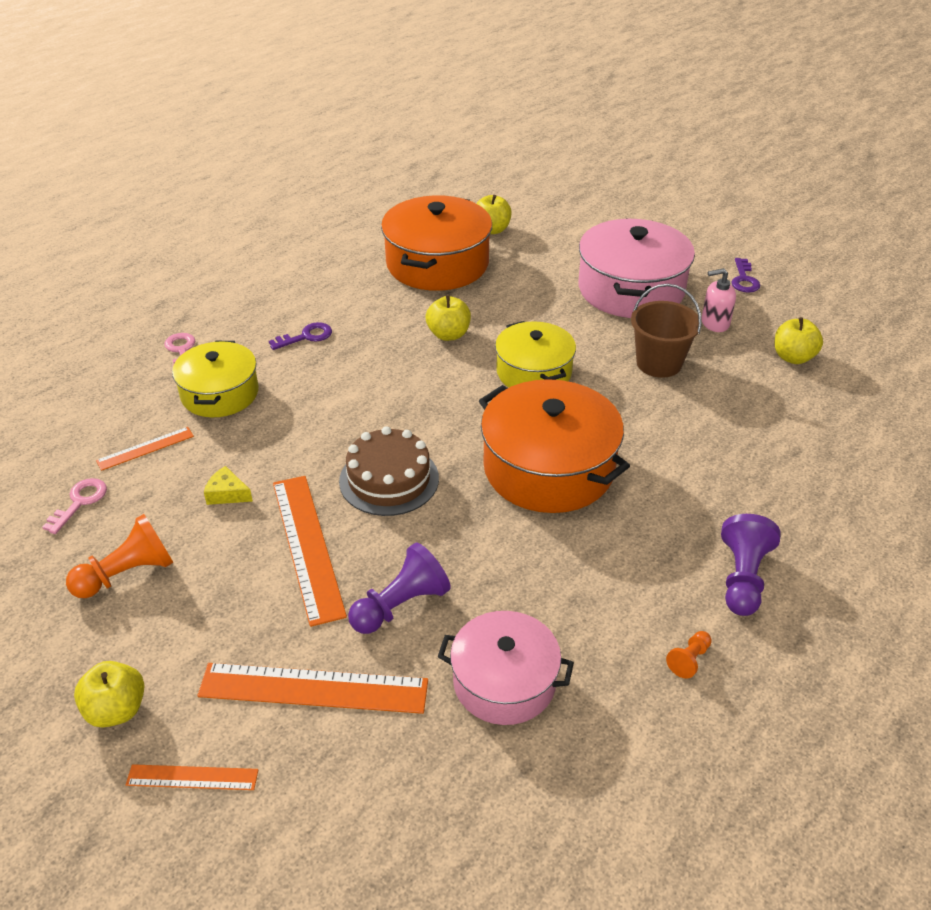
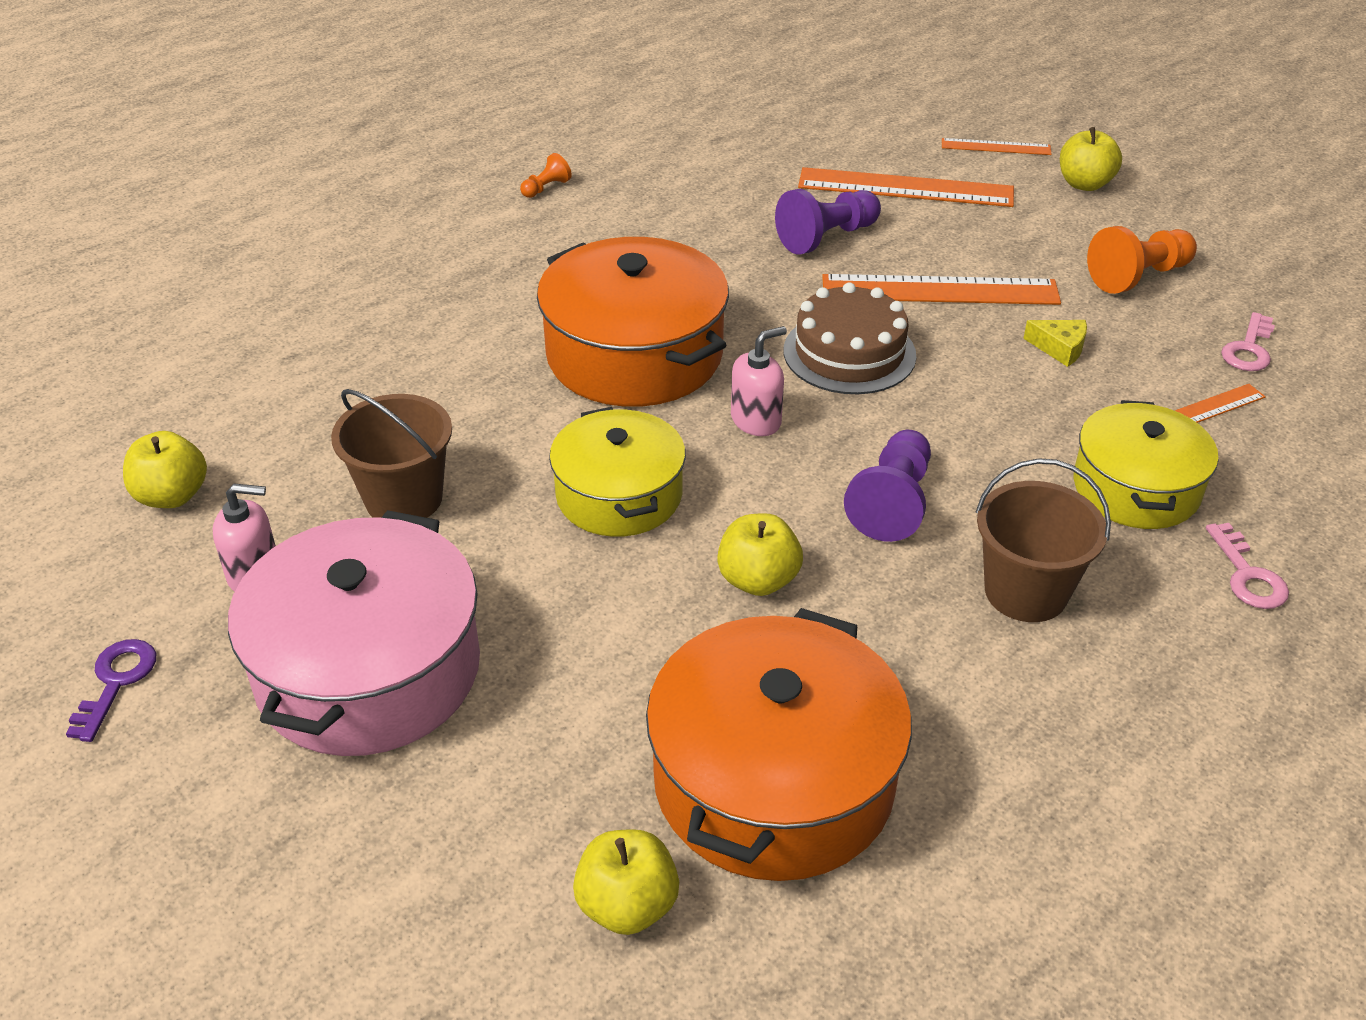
camera: 175 degrees left, 0 degrees up
(306, 337) = (1026, 592): purple key -> brown bucket
(307, 546) = (940, 290): orange ruler -> orange ruler turned 75 degrees counterclockwise
(455, 423) = (756, 420): none -> pink soap dispenser
(504, 682) = (726, 183): pink pot -> none
(742, 578) = (454, 240): purple pawn -> purple pawn (892, 502)

